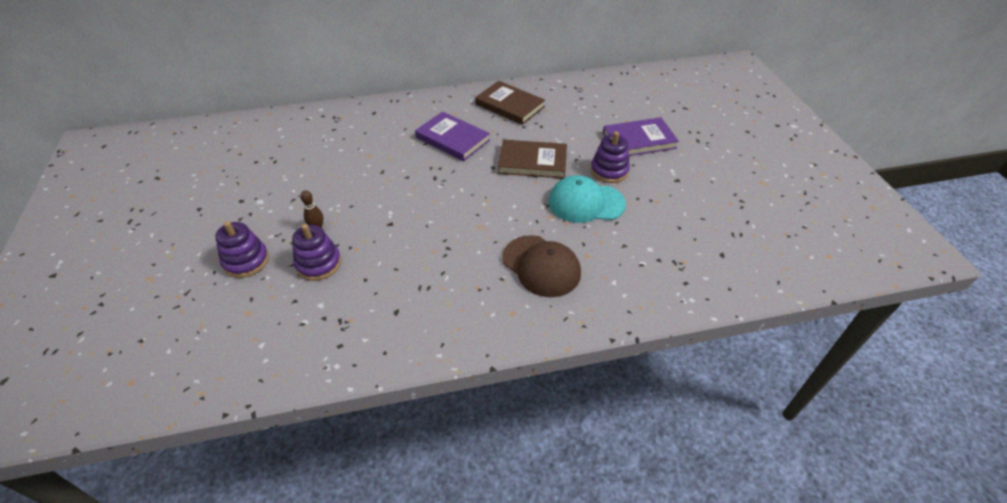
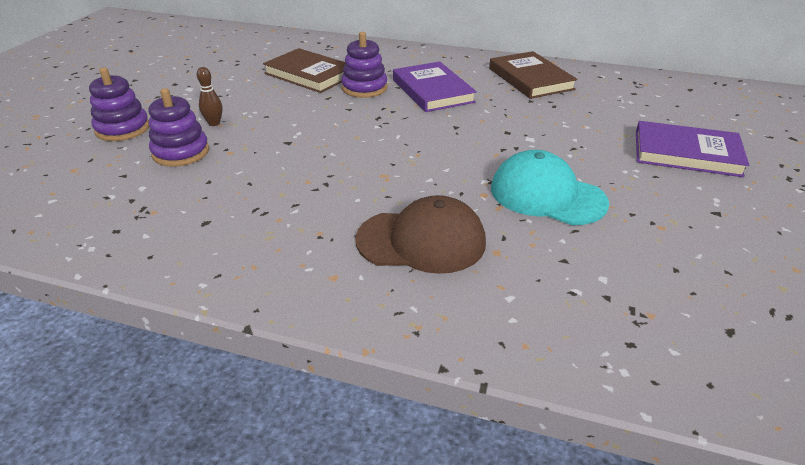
camera: 30 degrees right, 10 degrees down
(532, 162) = (510, 135): brown book -> brown book (309, 74)
(541, 266) = (421, 241): brown cap -> brown cap turned 75 degrees counterclockwise
(609, 171) = (612, 172): purple stacking toy -> purple stacking toy (364, 88)

